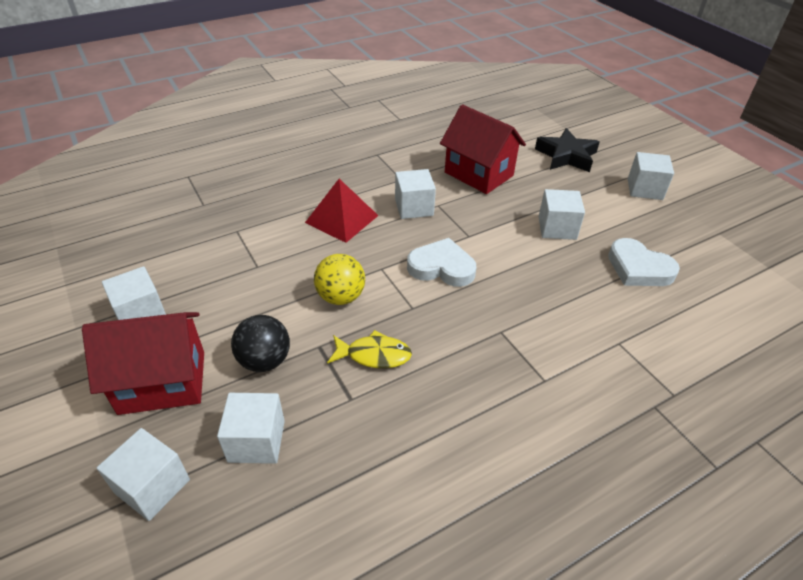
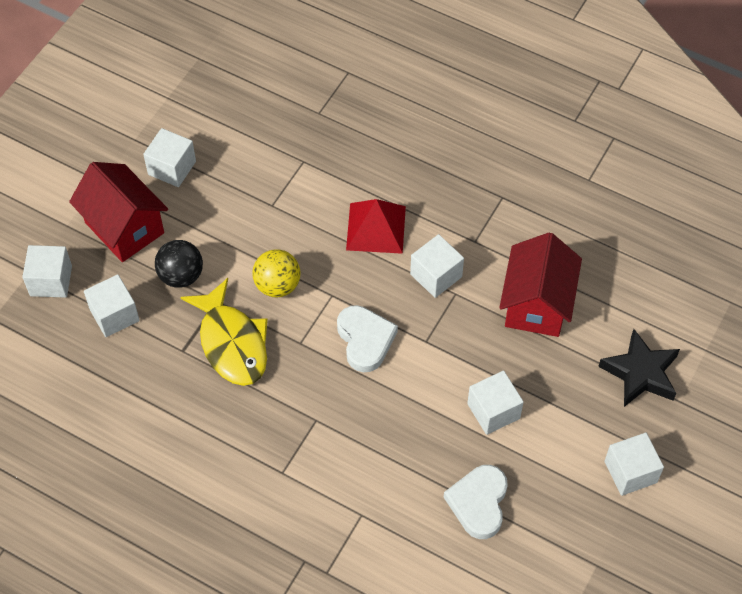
camera: 60 degrees right, 15 degrees up
(374, 355) = (232, 343): yellow fish -> yellow fish, size x1.69

